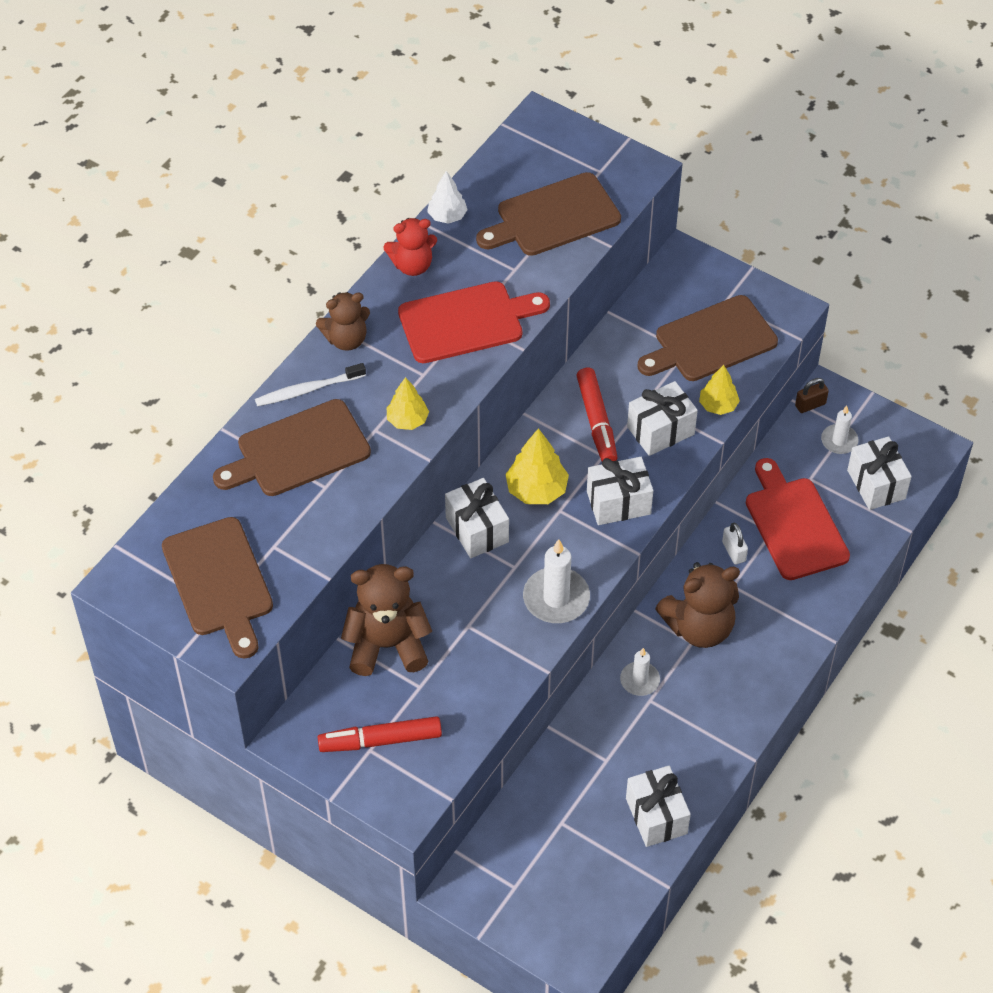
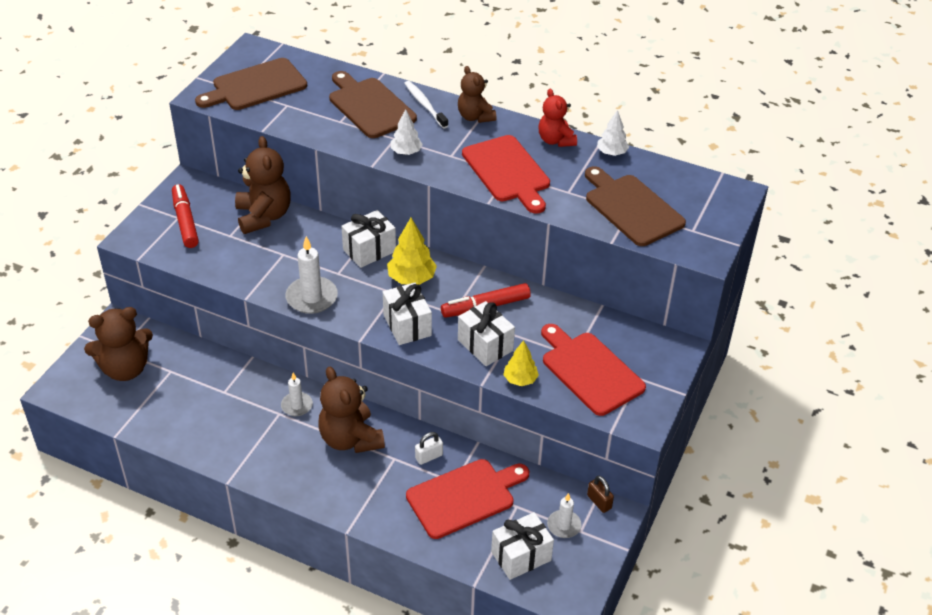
camera: 80 degrees right, 10 degrees down
(407, 420) = (406, 152): yellow tree -> white tree
(550, 877) = (125, 369): none -> brown teddy bear
(656, 816) = (175, 424): white gift -> none
(711, 341) = (589, 371): brown cutting board -> red cutting board

